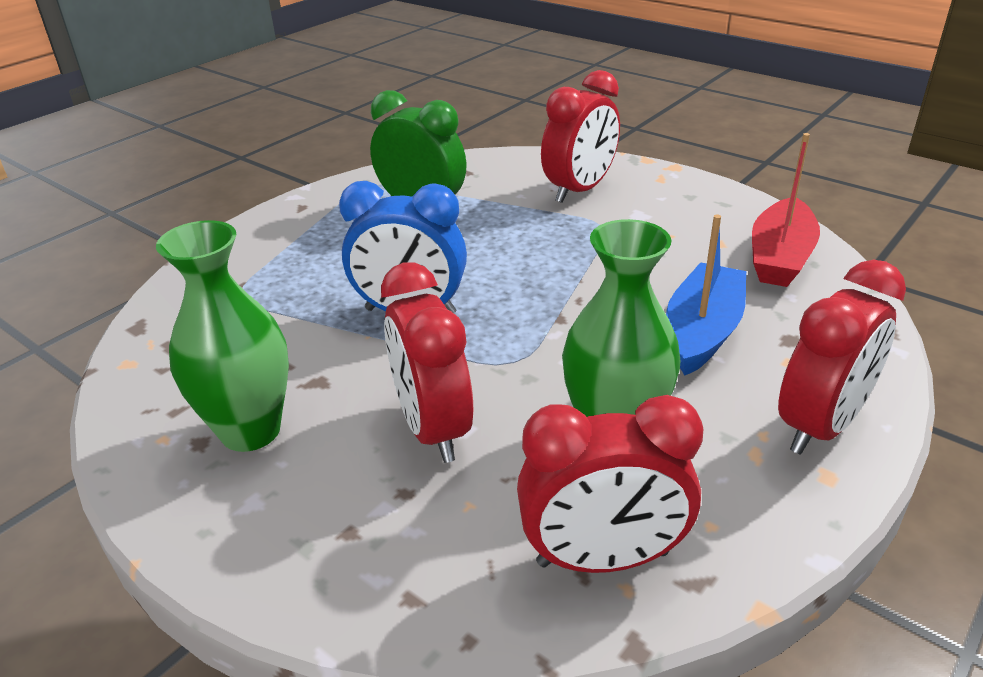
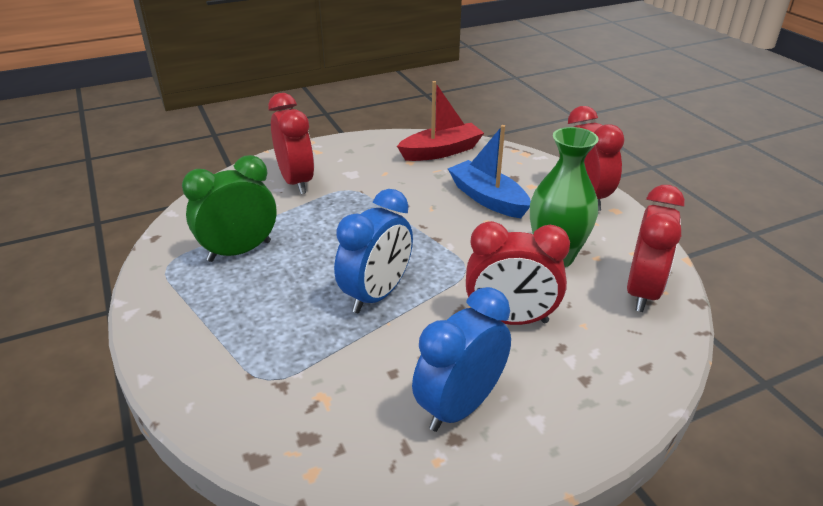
camera: 65 degrees left, 0 degrees up
(250, 431) = (460, 406): green vase -> blue clock
(780, 257) = (441, 151): red boat -> red boat turned 75 degrees counterclockwise

